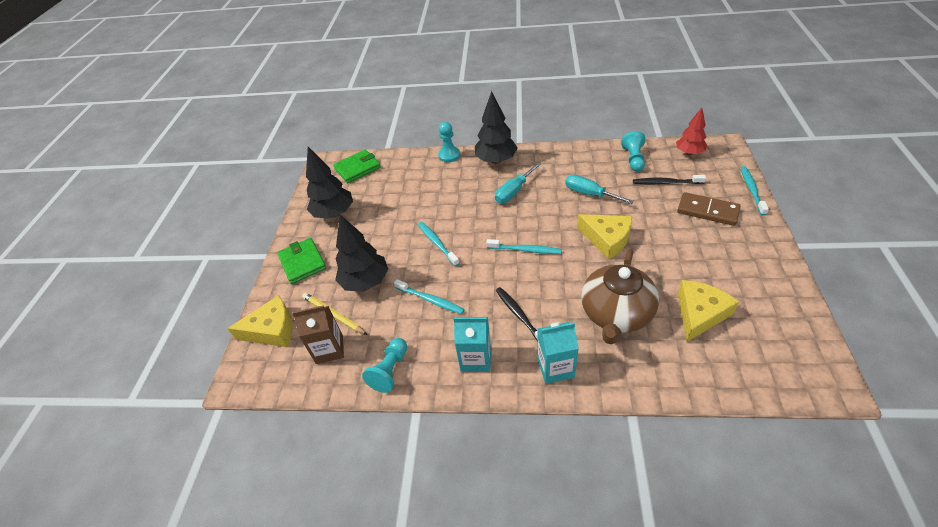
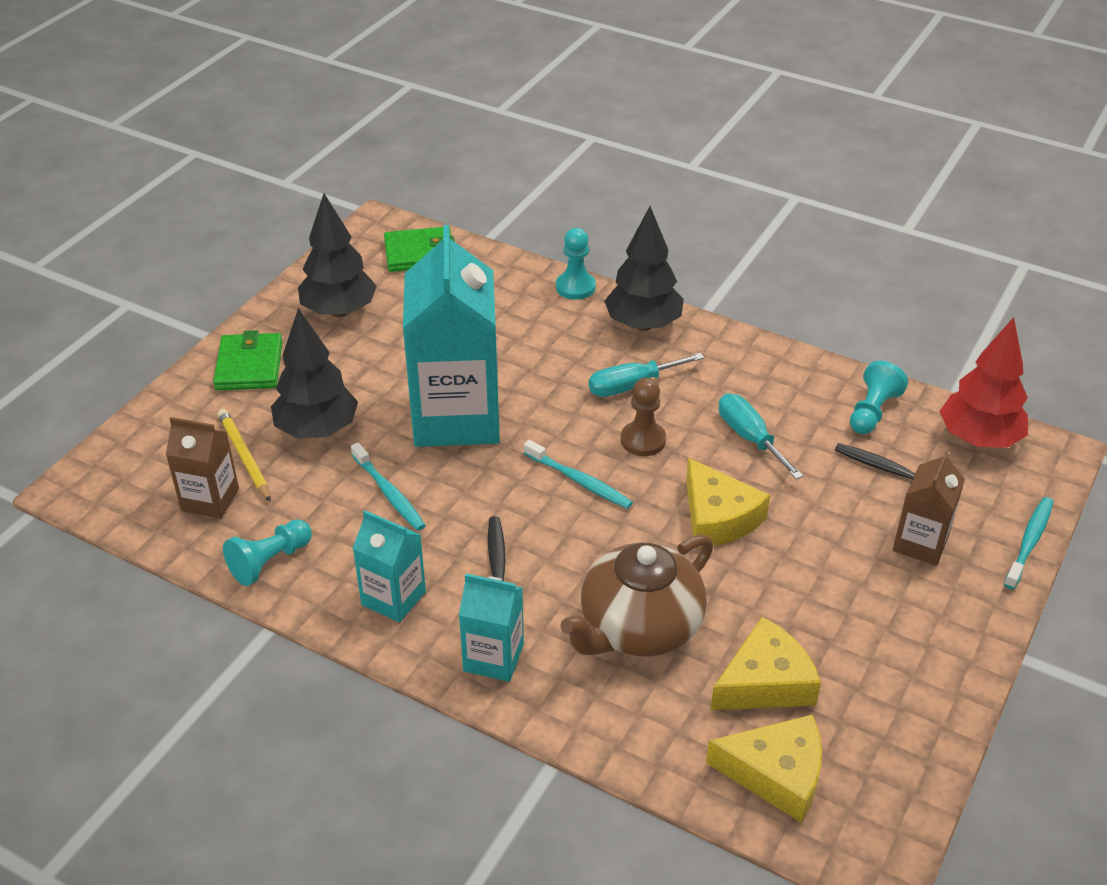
camera: 20 degrees right, 5 degrees down
(272, 330) = (153, 442): yellow cheese -> yellow cheese (776, 774)
(437, 243) = (456, 417): turquoise toothbrush -> turquoise carton
(540, 216) = (643, 440): none -> brown pawn
(689, 153) = (978, 439): red tree -> red tree, size x1.53
(707, 211) = (920, 543): brown domino -> brown carton

